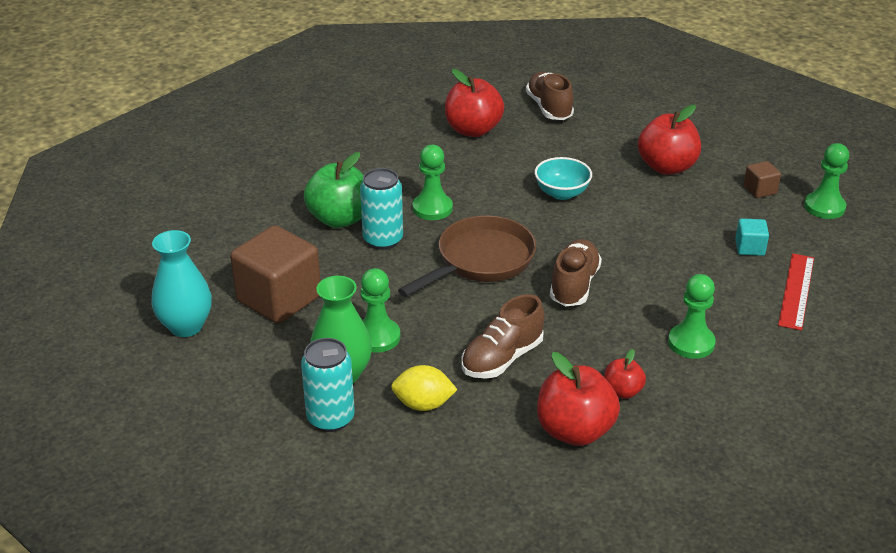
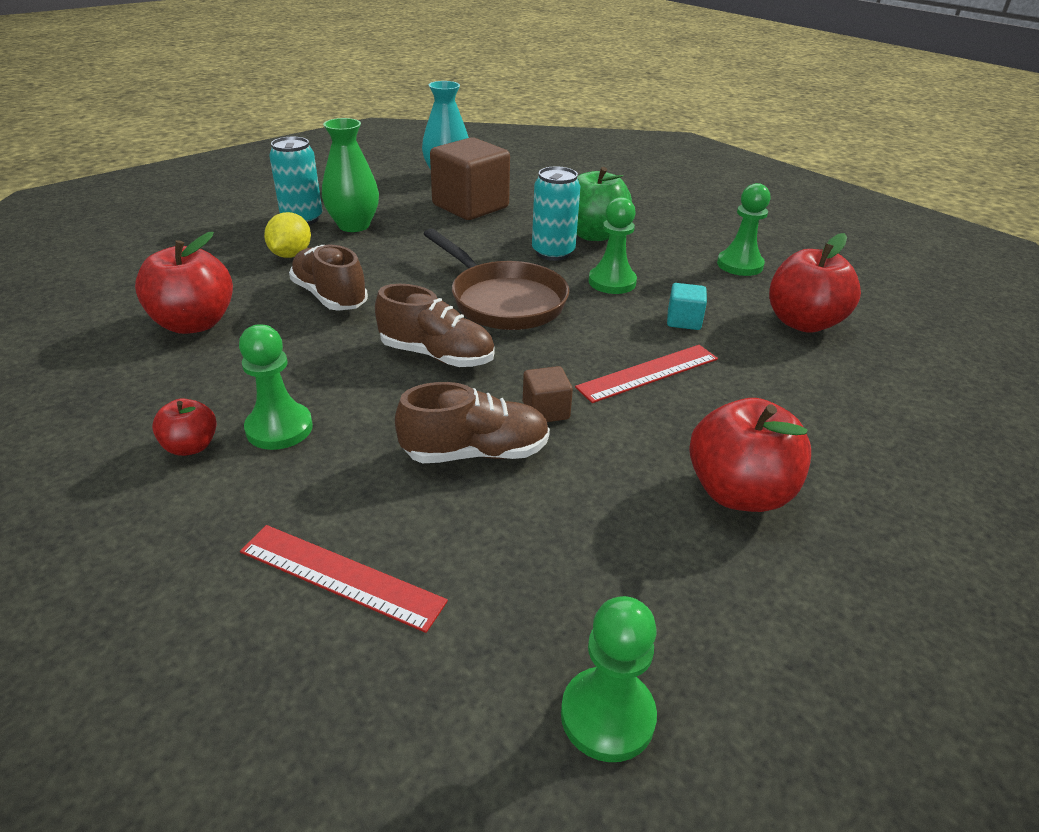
camera: 95 degrees right, 0 degrees up
(377, 337) = (397, 241): green pawn -> green pawn (739, 265)
(549, 108) = (897, 393): brown shoe -> brown shoe (476, 452)
(561, 193) = (648, 373): turquoise bowl -> red ruler
(622, 391) = (229, 361): red apple -> red apple (191, 446)
(749, 248) = (480, 544): turquoise cube -> turquoise cube (683, 321)
(760, 190) = (672, 611): brown cube -> brown cube (545, 411)

